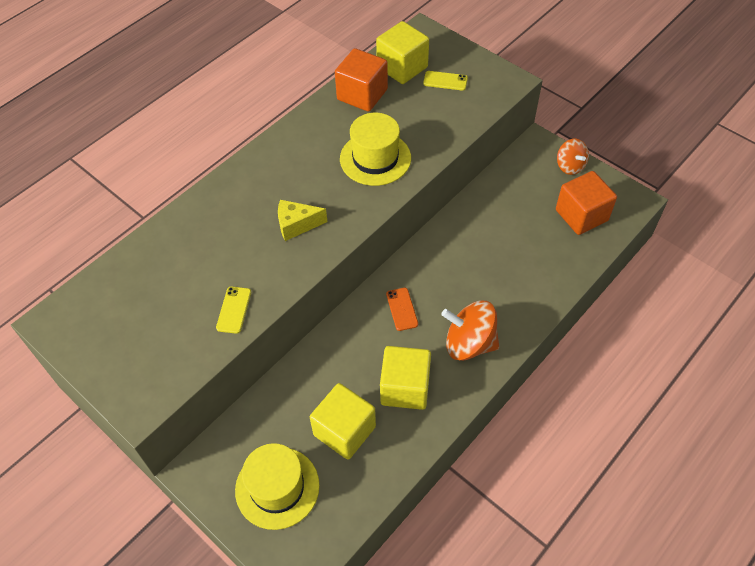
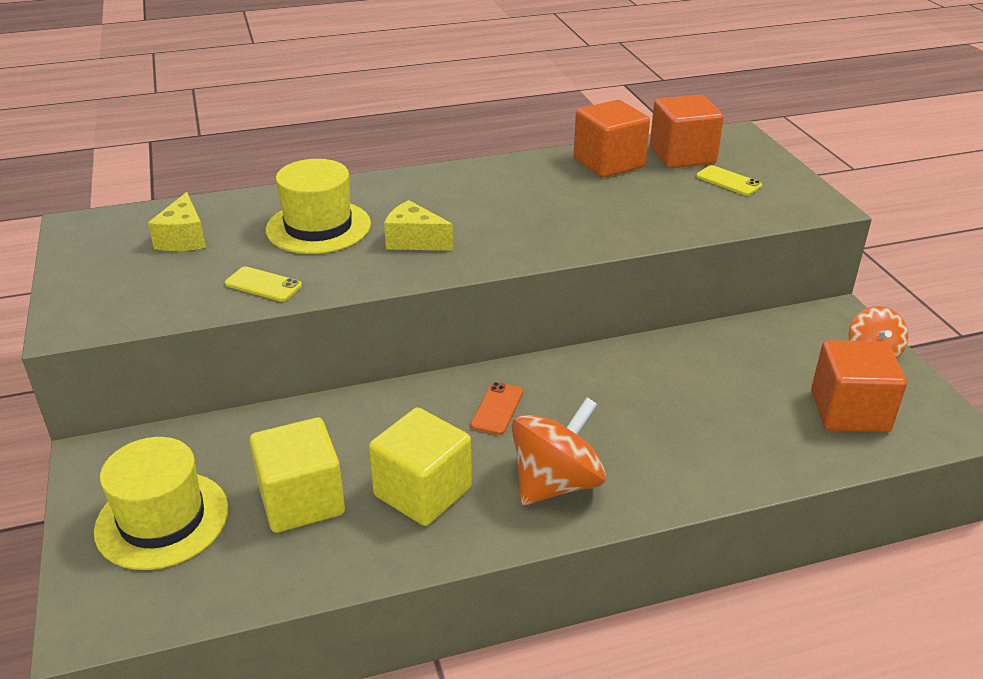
camera: 30 degrees right, 20 degrees down
(141, 297) = (183, 238): none -> yellow cheese
(234, 310) = (263, 285): yellow phone -> yellow phone turned 75 degrees clockwise
(375, 158) = (570, 217): yellow hat -> yellow hat (318, 227)
(402, 67) = (682, 156): yellow cube -> orange cube
(469, 343) = (556, 483): orange spinning top -> orange spinning top turned 90 degrees clockwise

